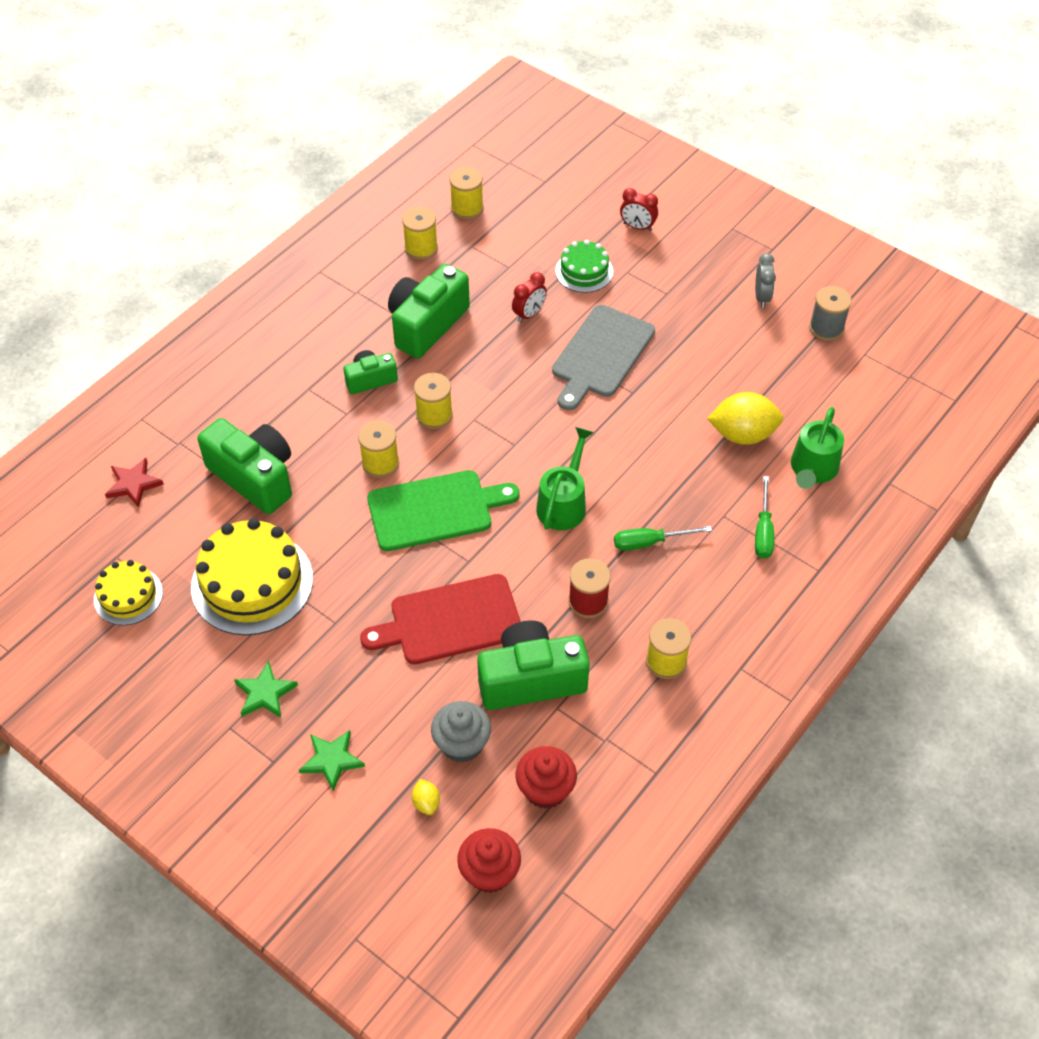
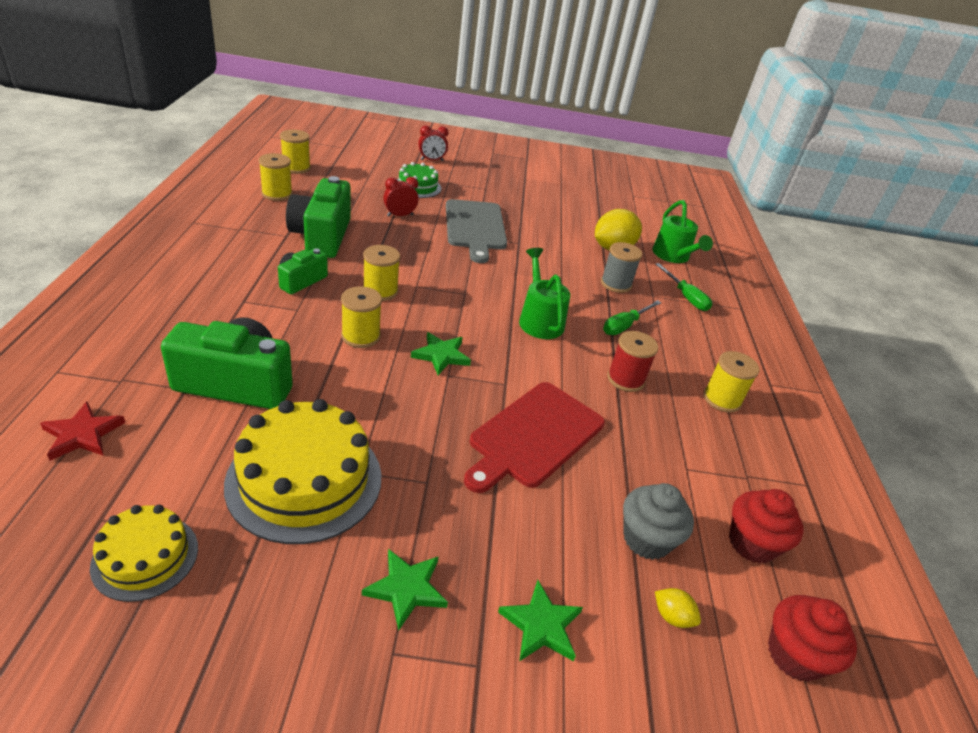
camera: 40 degrees left, 15 degrees down
(435, 510) = (441, 355): green cutting board -> green star
(529, 314) = (400, 215): red clock -> red clock turned 120 degrees counterclockwise
(531, 679) = (645, 455): green camera -> none
(761, 297) = (545, 180): grey clock -> none
(826, 328) = (598, 188): grey spool -> grey spool (616, 284)

